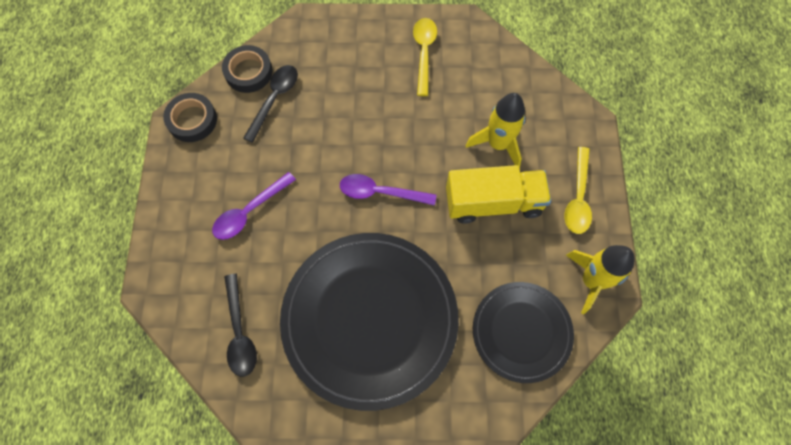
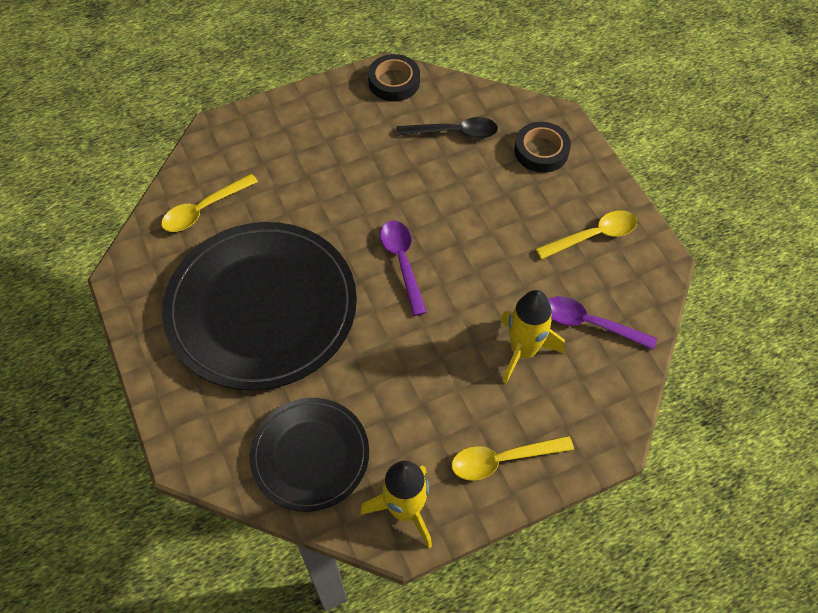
camera: 65 degrees right, 10 degrees down
(240, 332) = (204, 209): black spoon -> yellow spoon
(248, 72) = (471, 100): black tape -> black tape (541, 151)
(249, 211) = (324, 165): purple spoon -> purple spoon (589, 324)
(493, 203) = (448, 372): yellow truck -> none

